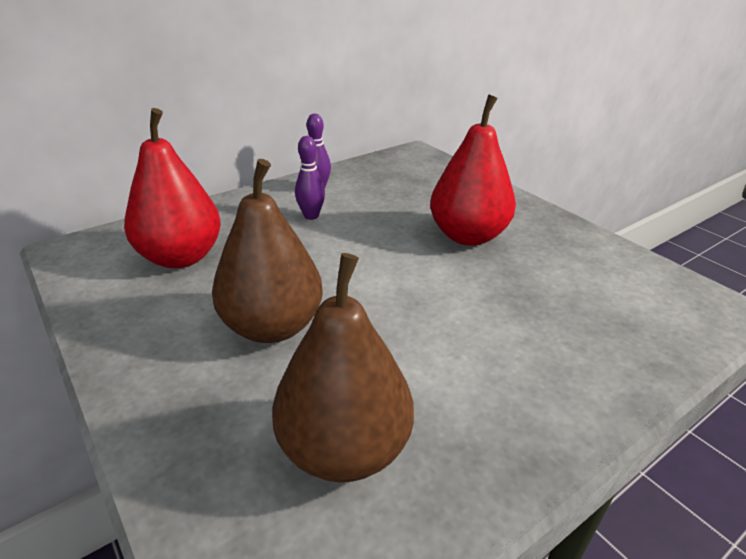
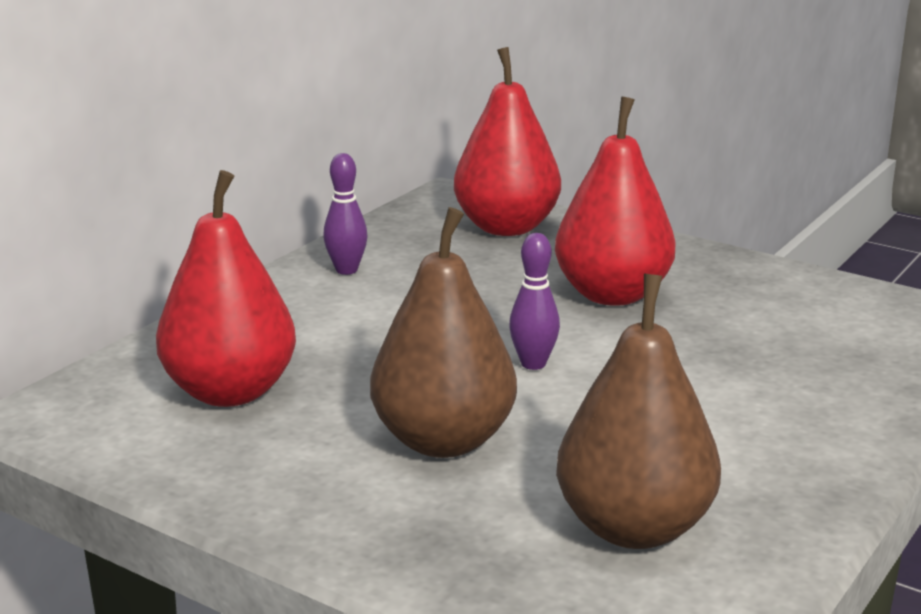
camera: 20 degrees left, 10 degrees down
(311, 216) = (371, 307): purple bowling pin -> purple bowling pin (533, 364)
(433, 177) = (506, 227): none -> red pear

